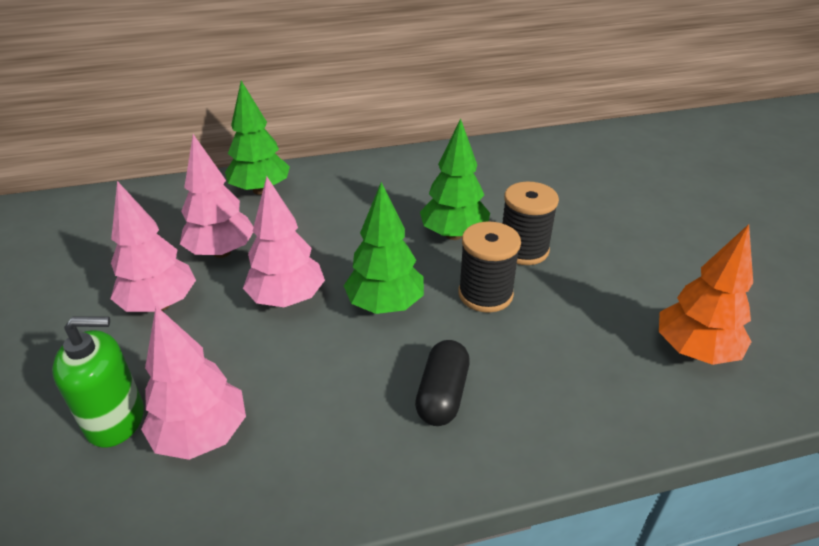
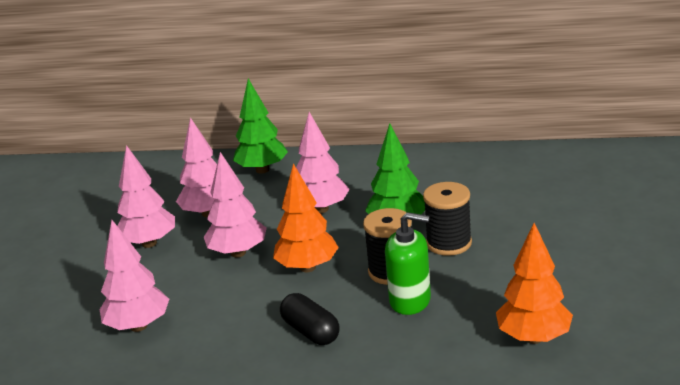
camera: 25 degrees right, 10 degrees down
(116, 420) = (91, 308): green soap dispenser -> green soap dispenser (410, 300)
(357, 228) = (321, 209): none -> pink tree
(385, 305) = (307, 267): green tree -> orange tree
(442, 394) = (311, 331): black capsule -> black capsule turned 75 degrees counterclockwise

